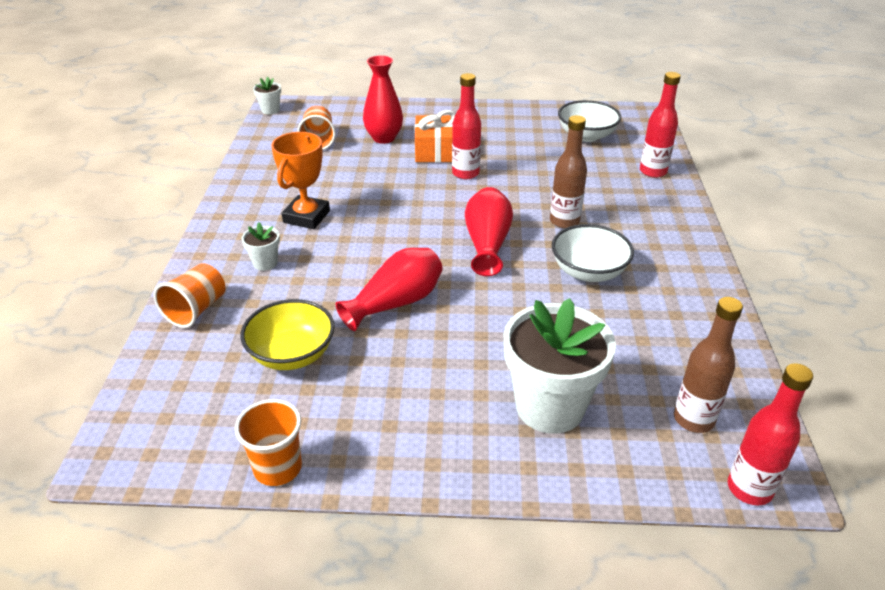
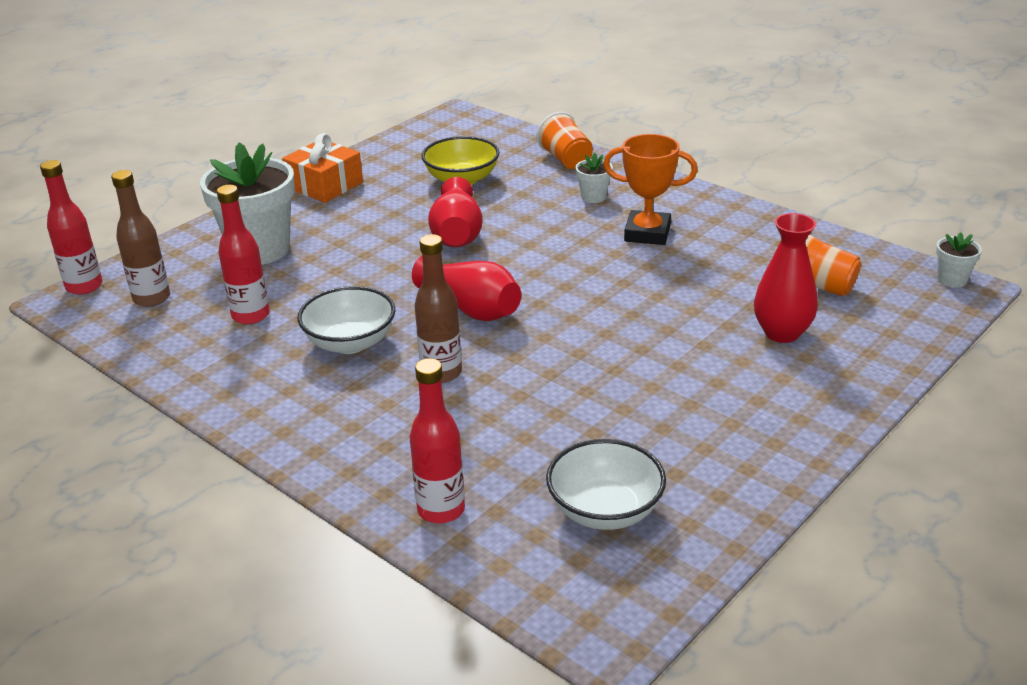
camera: 130 degrees right, 5 degrees down
(278, 468) = (371, 153): orange cup -> none
(306, 217) = (647, 233): orange trophy -> orange trophy turned 45 degrees counterclockwise
(437, 151) = (702, 358): orange gift -> orange gift (325, 185)
(465, 173) = (622, 354): red bottle -> red bottle (251, 315)

